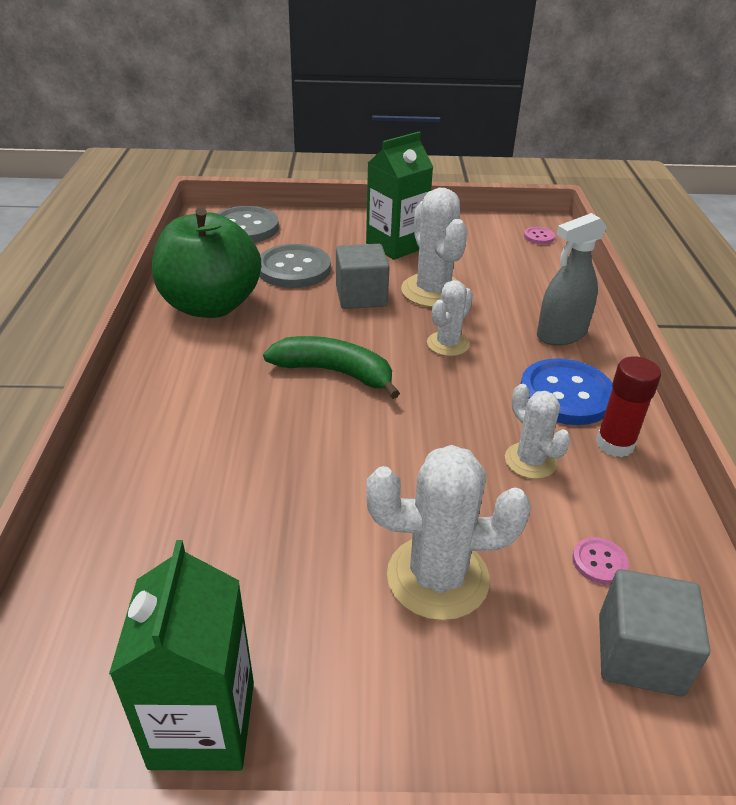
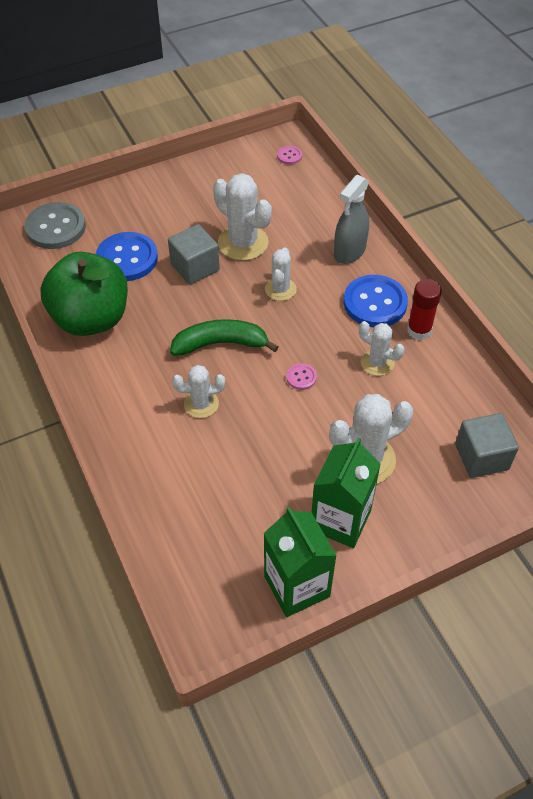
camera: 25 degrees left, 15 degrees up
(261, 424) = (201, 404): none -> white cactus
(294, 269) = (127, 258): grey button -> blue button
(396, 245) = (188, 204): green carton -> green carton (340, 520)
(599, 562) = (442, 413): pink button -> pink button (301, 377)

